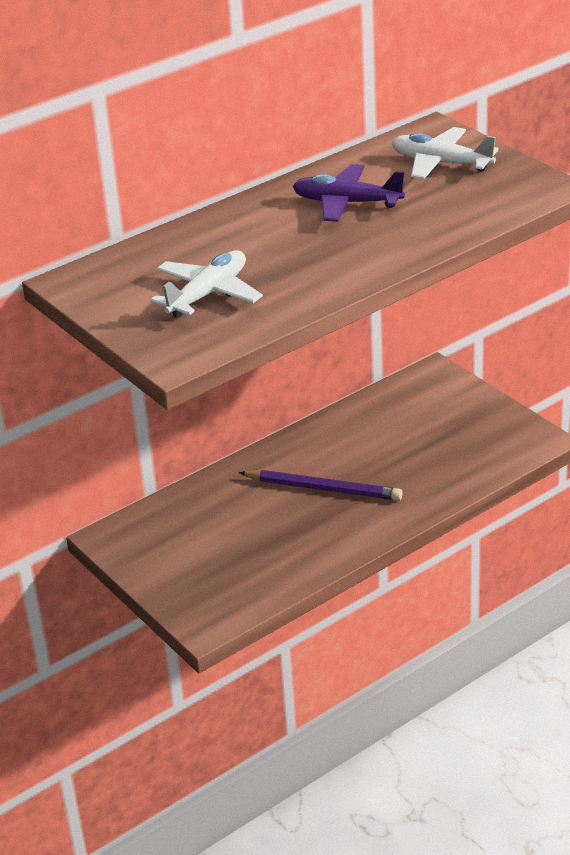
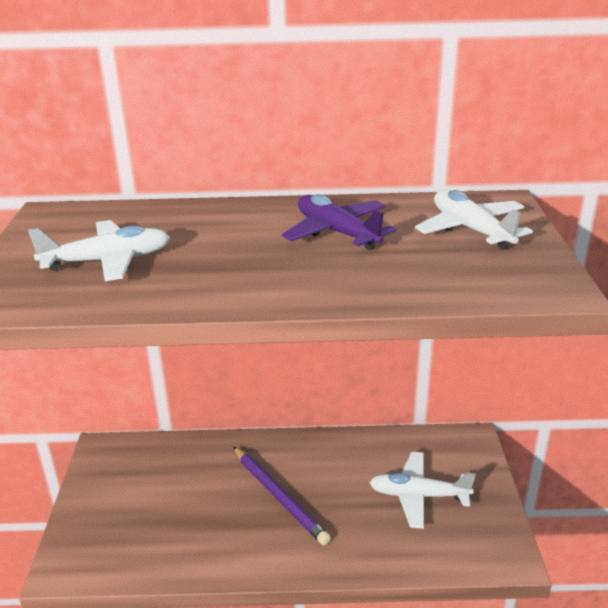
camera: 35 degrees right, 5 degrees down
(434, 433) = (418, 495): none -> white plane

